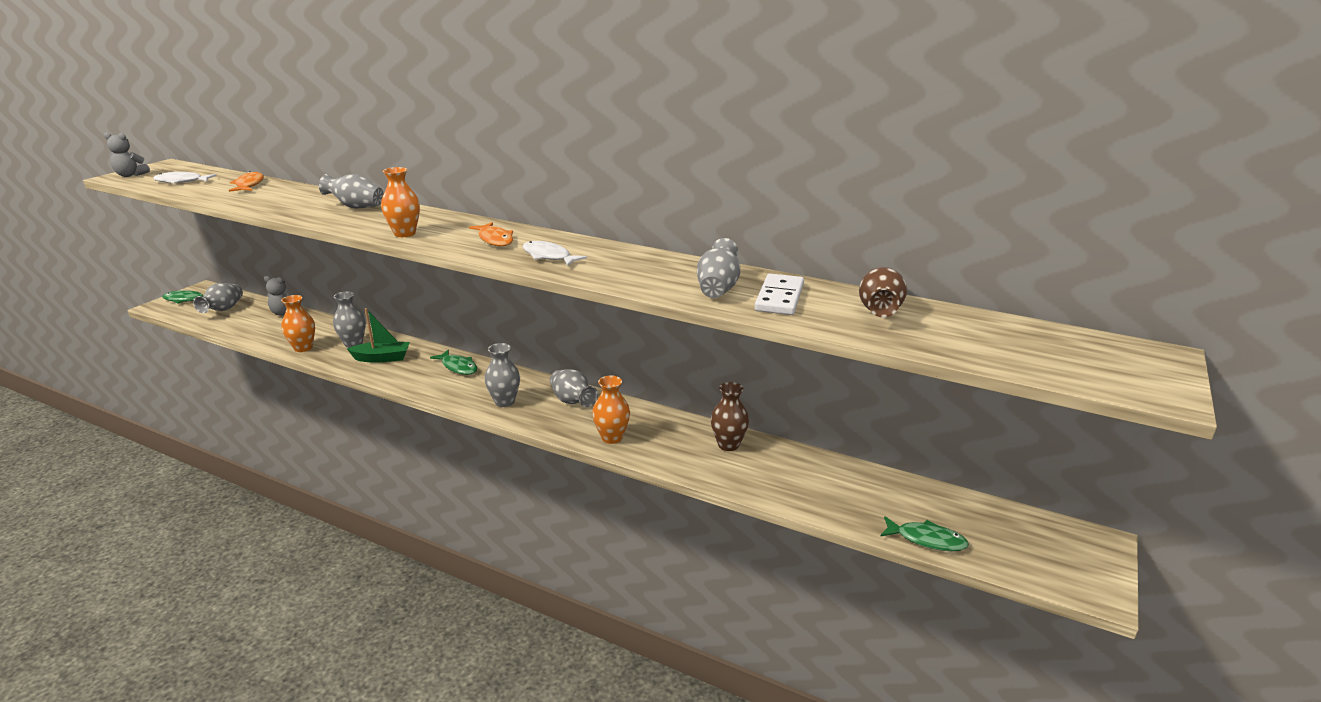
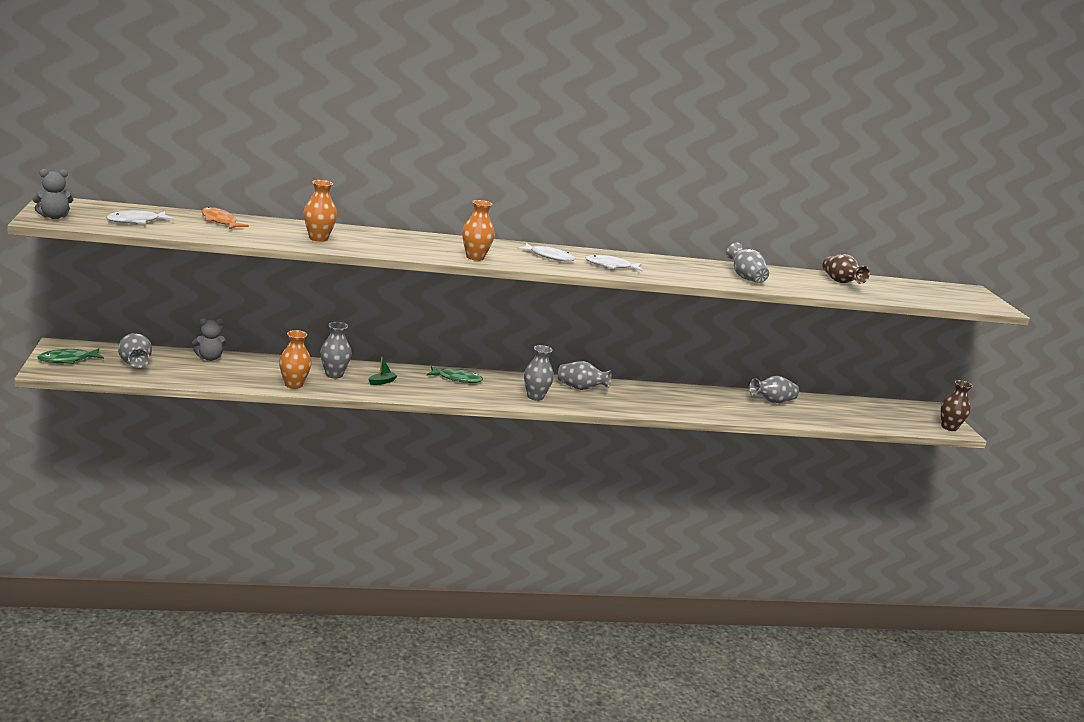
camera: 40 degrees left, 5 degrees down
(356, 207) = (378, 237): grey vase -> grey vase (772, 401)
(382, 358) = (382, 382): green boat -> green boat, size x0.54
(495, 239) = (549, 257): orange fish -> white fish
(612, 437) = (642, 406): orange vase -> orange vase (318, 238)
(728, 445) = (713, 397): brown vase -> brown vase (949, 427)
(779, 298) = (784, 280): white domino -> none
(926, 540) = (870, 424): green fish -> none

